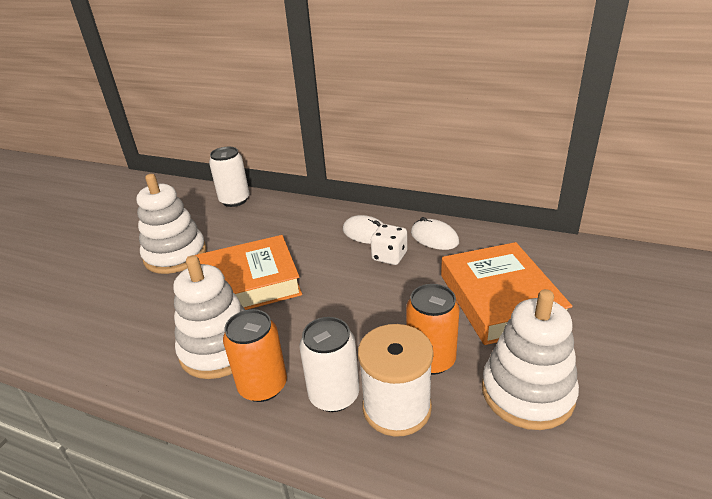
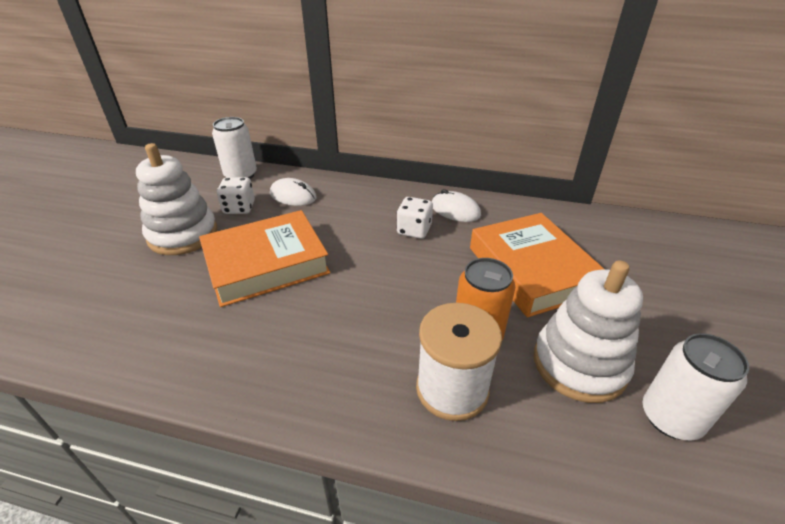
camera: 10 degrees left, 5 degrees up
(219, 349) = (248, 336): white stacking toy -> none
(229, 231) = (239, 208): none -> white dice
(263, 386) = (304, 374): orange can -> none
(334, 395) = (383, 380): white can -> white can (670, 417)
(366, 233) = (385, 207): white mouse -> white mouse (293, 196)

